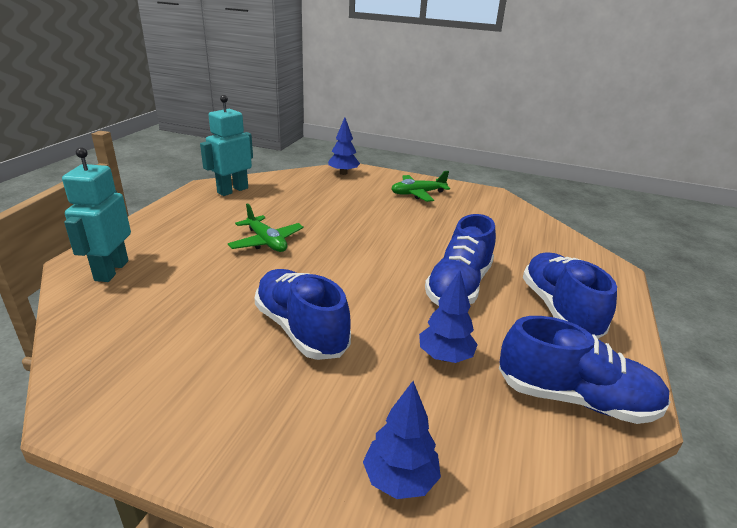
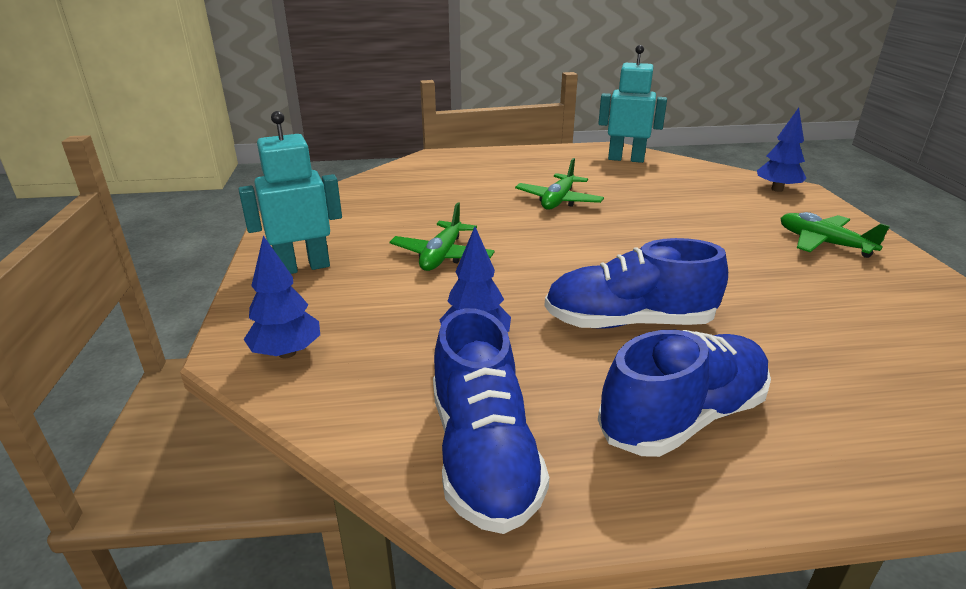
camera: 65 degrees right, 0 degrees up
(111, 270) = (437, 168): turquoise robot -> turquoise robot (303, 267)
(301, 329) = (442, 256): blue shoe -> green plane

